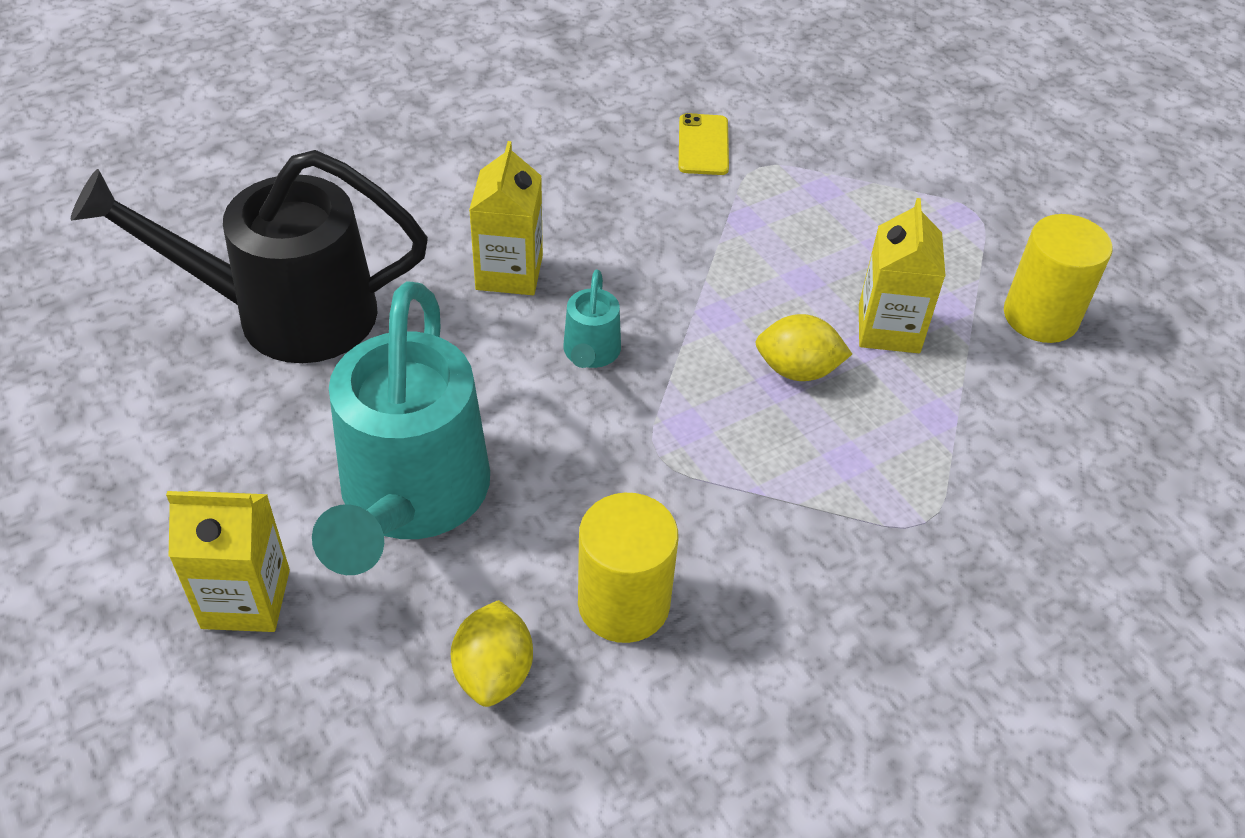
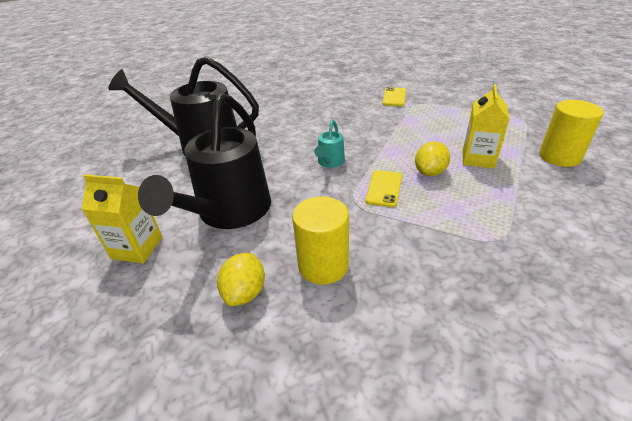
camera: 15 degrees right, 10 degrees down
(410, 500) = (229, 213): turquoise watering can -> black watering can
(509, 272) = (300, 134): yellow carton -> none
(711, 417) = (384, 188): none -> yellow phone
(797, 370) = (430, 172): yellow lemon -> yellow lemon turned 75 degrees counterclockwise

